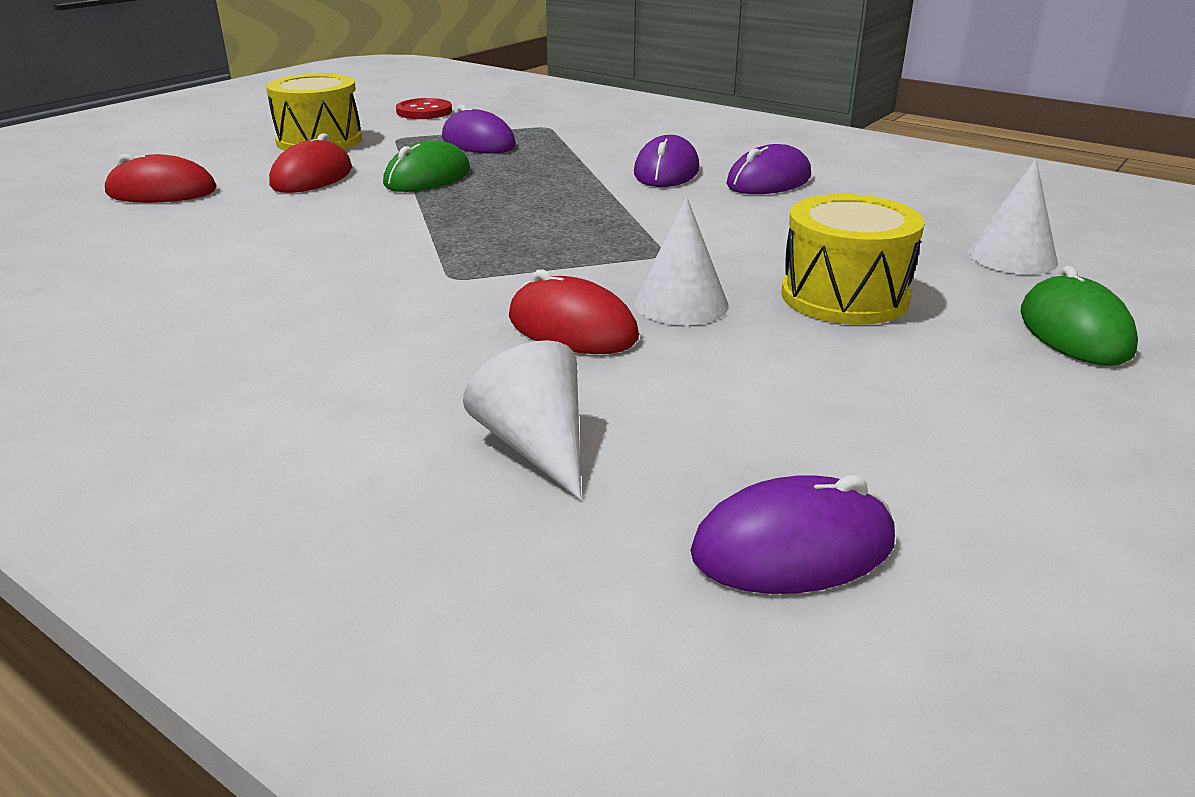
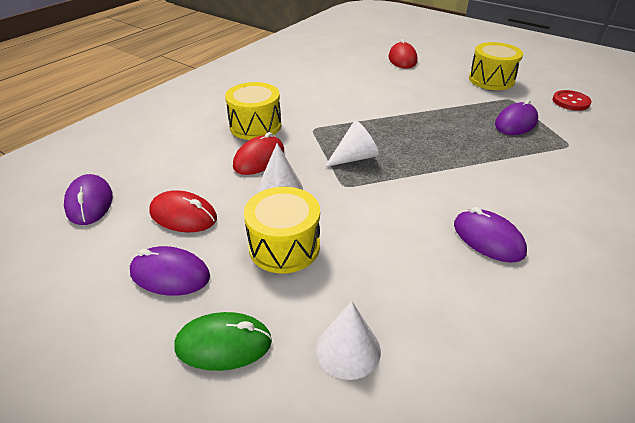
camera: 90 degrees right, 10 degrees up
(312, 177) = (433, 85): red mouse -> red mouse (183, 215)
(419, 339) = (255, 126): none -> yellow drum
(427, 177) = (444, 113): green mouse -> none
(536, 446) = (171, 153): white cone -> white cone (354, 158)
(666, 171) = (489, 192): purple mouse -> purple mouse (170, 274)

